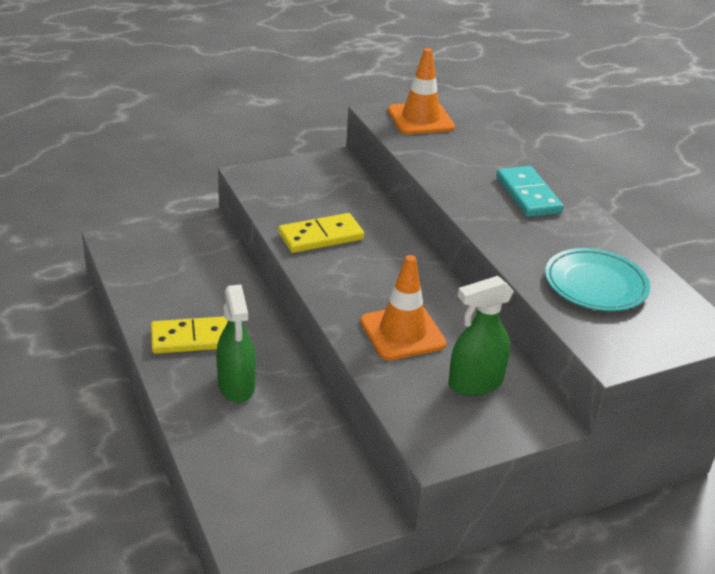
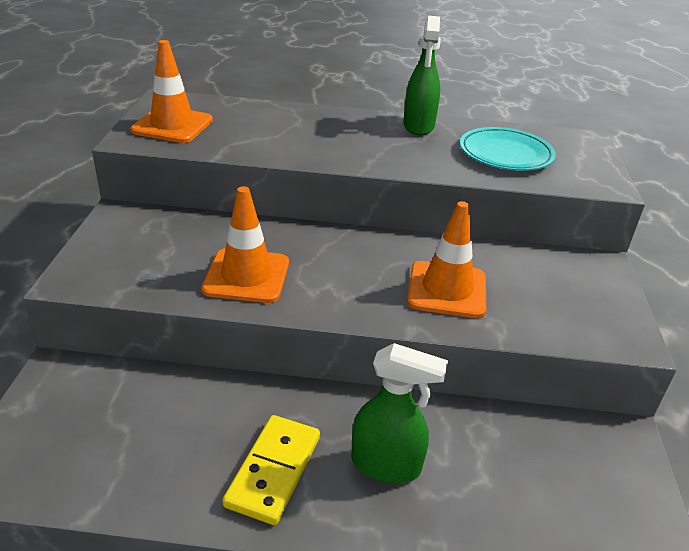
camera: 60 degrees left, 0 degrees up
(321, 236) = (246, 276): yellow domino -> orange traffic cone
(475, 383) = (542, 280): green spray bottle -> green spray bottle (418, 126)
(528, 195) = (354, 130): turquoise domino -> none

